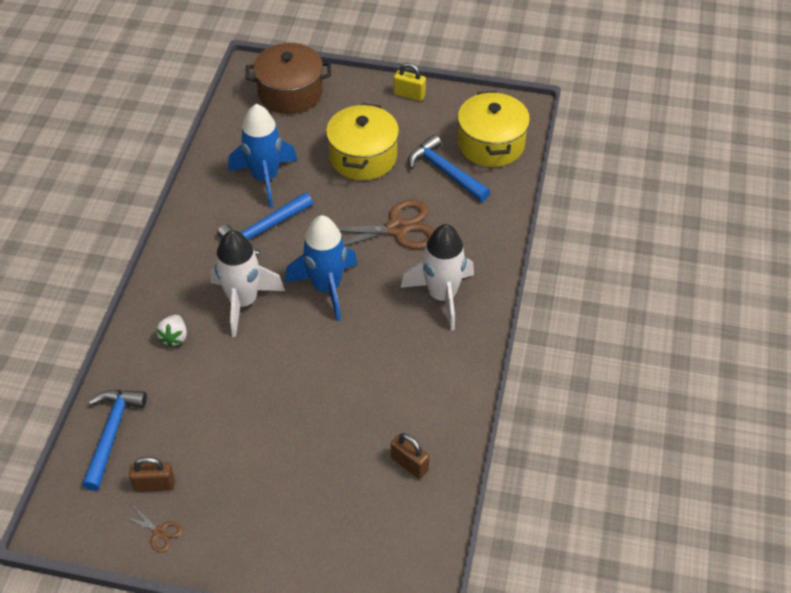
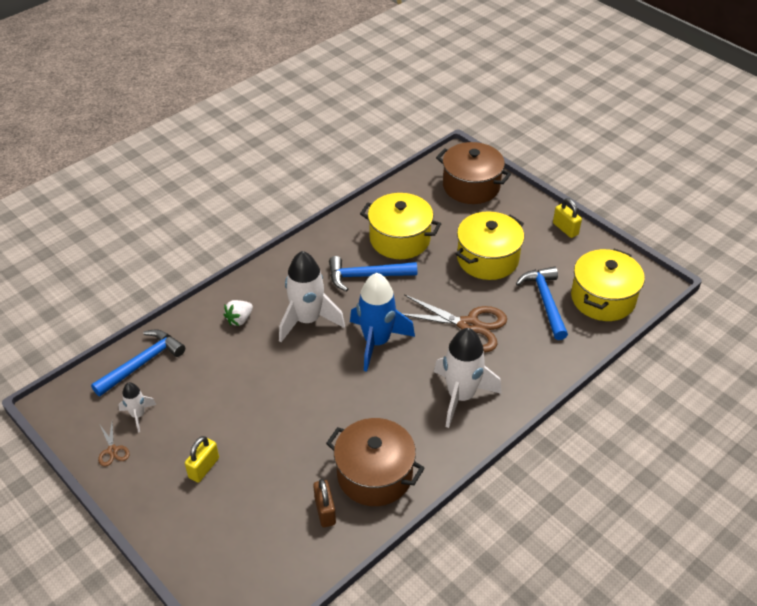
camera: 35 degrees right, 5 degrees down
(154, 485) = (138, 415): brown padlock -> white rocket
(265, 178) = (399, 239): blue rocket -> yellow pot
(265, 494) = (204, 468): none -> yellow padlock
(425, 407) = (374, 475): none -> brown pot

